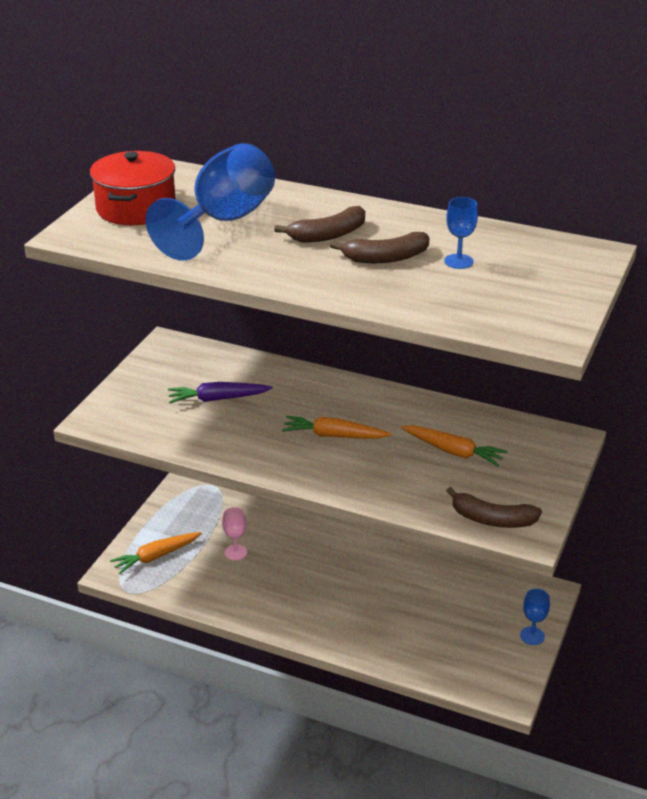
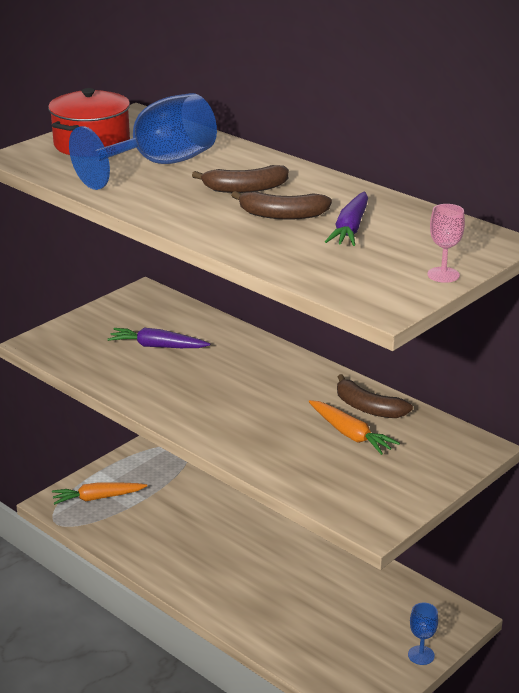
camera: 20 degrees right, 5 degrees down
(236, 552) = (172, 510): pink goblet -> pink goblet (443, 275)
(334, 436) = (243, 398): orange carrot -> none
(458, 261) = (350, 228): blue goblet -> purple carrot
(492, 519) = (347, 502): brown banana -> brown banana (368, 408)

